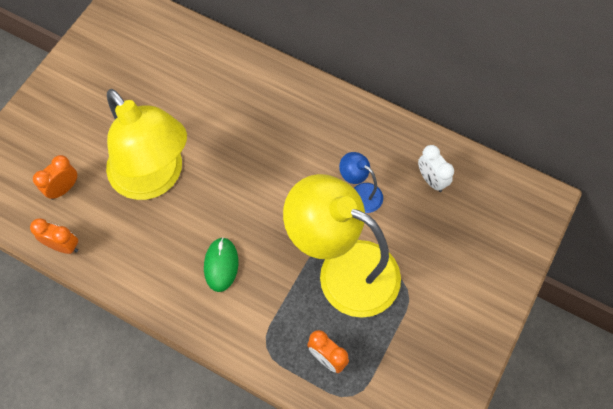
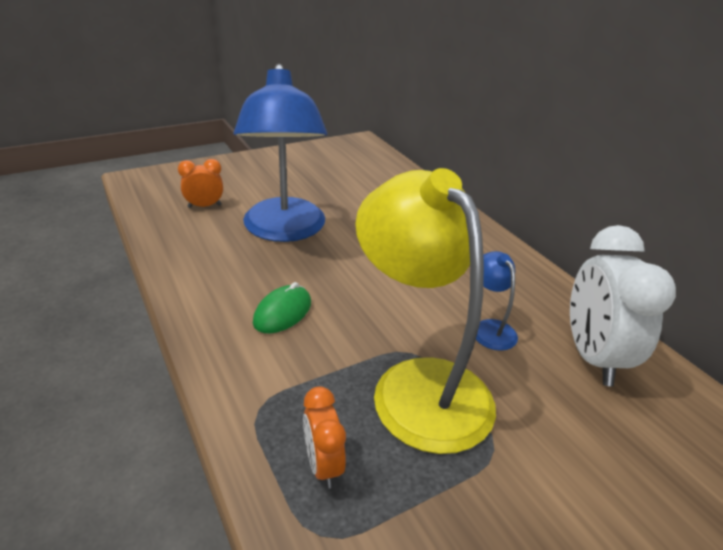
camera: 30 degrees right, 30 degrees down
(63, 246) = (160, 236): orange clock -> none
(154, 178) = (284, 230): yellow lamp -> blue lamp
(431, 180) = (592, 356): white clock -> white clock, size x1.93

